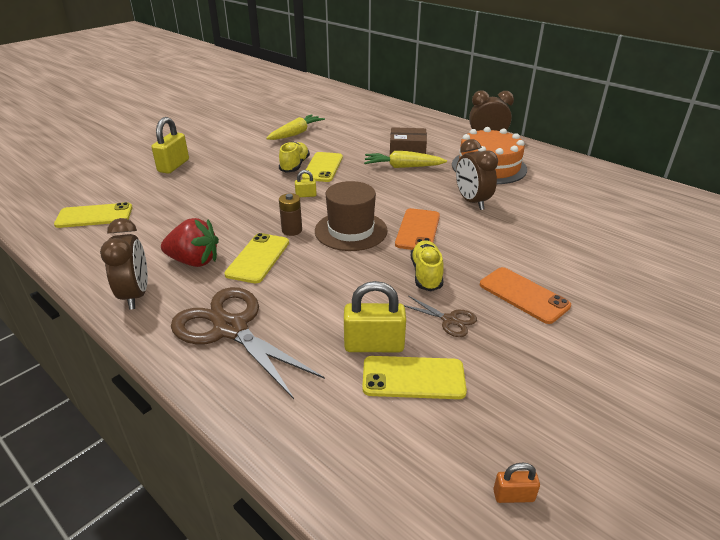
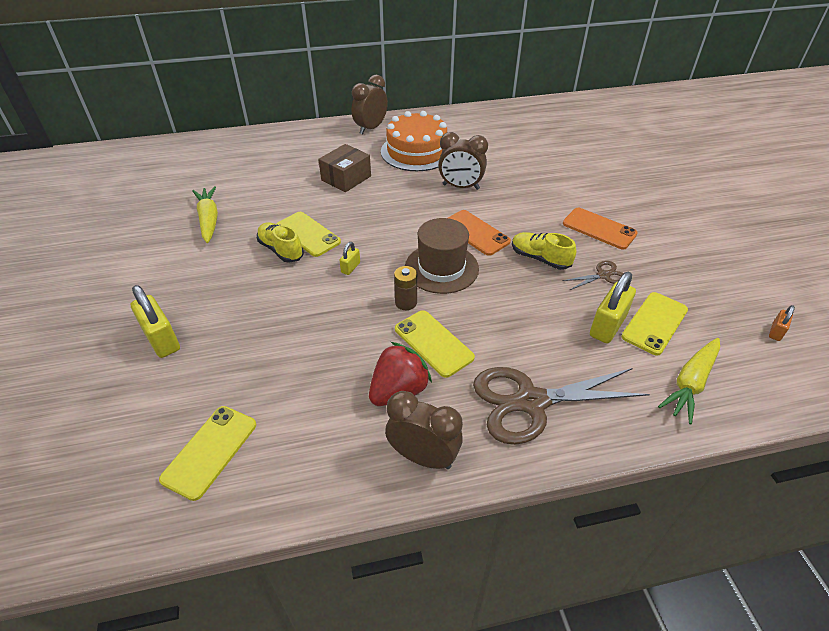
camera: 55 degrees left, 10 degrees up
(403, 167) = (364, 190): yellow carrot -> yellow carrot (690, 383)
(523, 295) = (599, 229): orange phone -> orange phone turned 45 degrees clockwise

